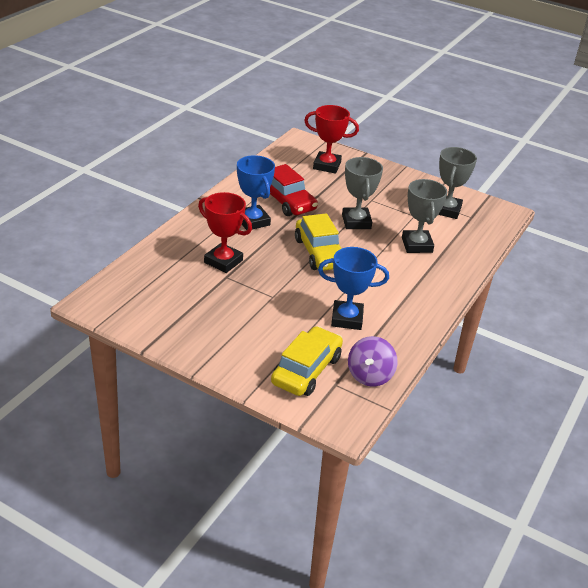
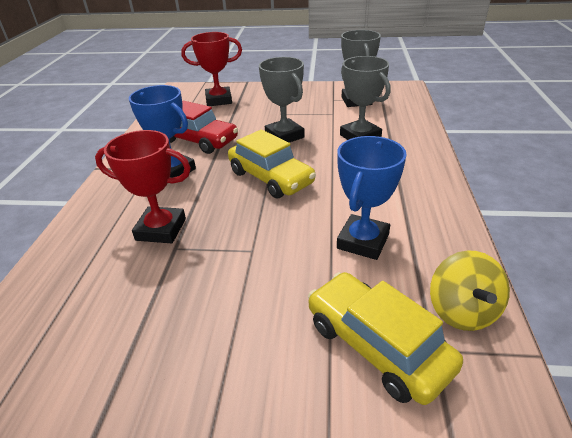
camera: 20 degrees left, 0 degrees up
(306, 370) = (376, 345): yellow car -> yellow car turned 45 degrees counterclockwise
(347, 319) = (363, 241): blue trophy -> blue trophy turned 45 degrees counterclockwise
(370, 375) = (462, 311): purple spinning top -> yellow spinning top

